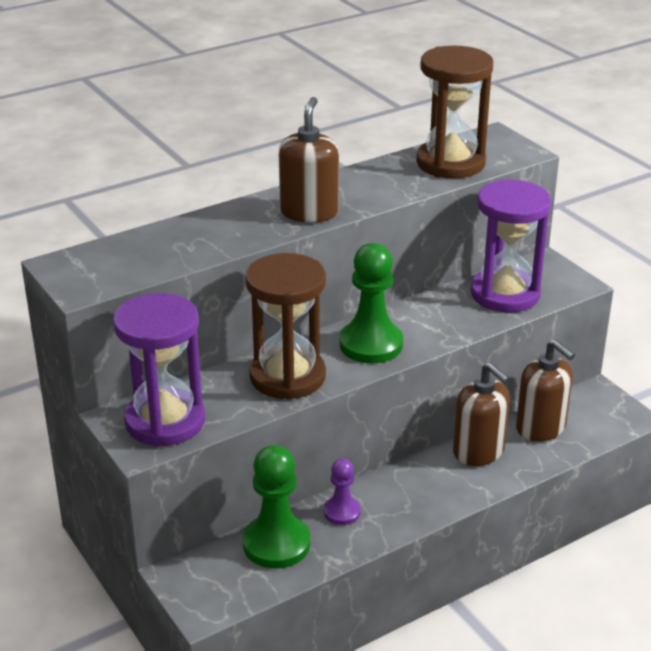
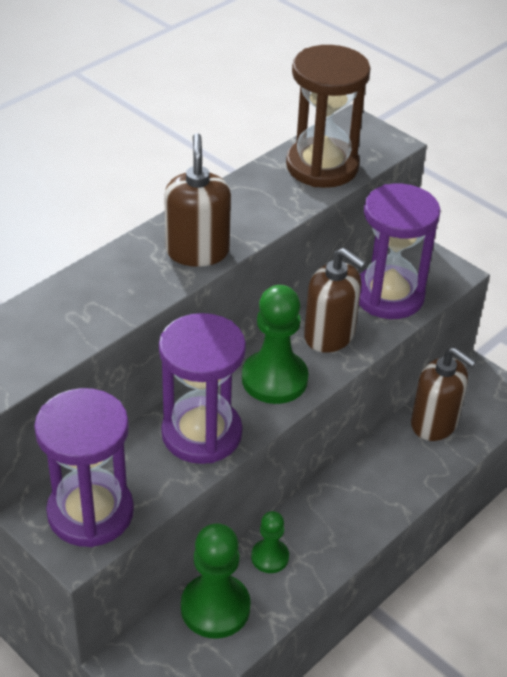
camera: 15 degrees left, 10 degrees up
(287, 376) = (201, 433): brown hourglass -> purple hourglass
(342, 512) = (270, 557): purple pawn -> green pawn
(479, 451) = (383, 461): brown soap dispenser -> brown soap dispenser (329, 335)

